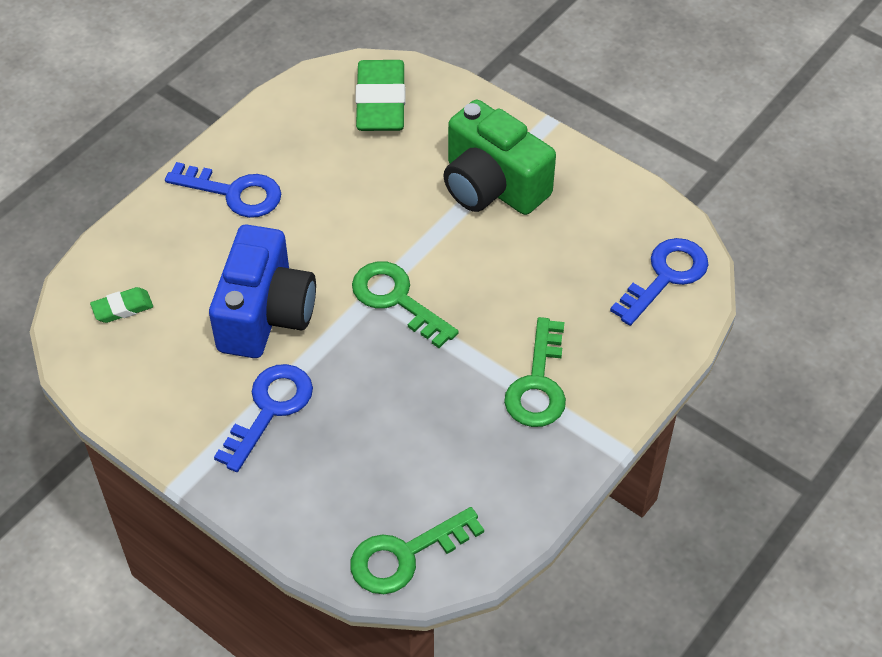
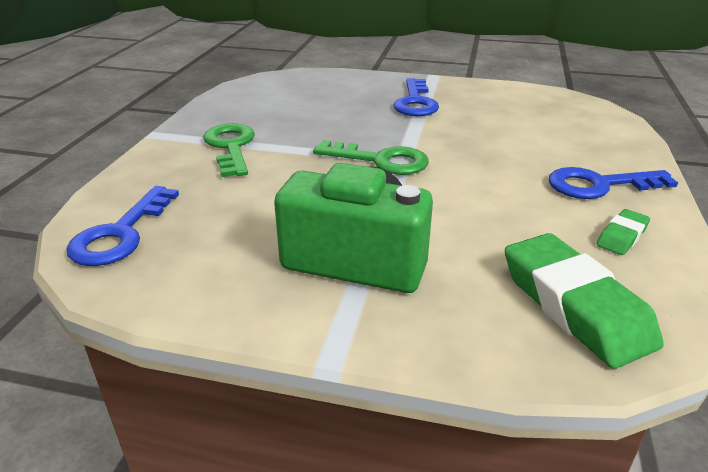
camera: 155 degrees right, 20 degrees down
(122, 308) = (570, 115): green eraser -> green eraser (622, 236)
(265, 314) = (471, 133): blue camera -> none
(405, 555) = (282, 80): green key -> none

